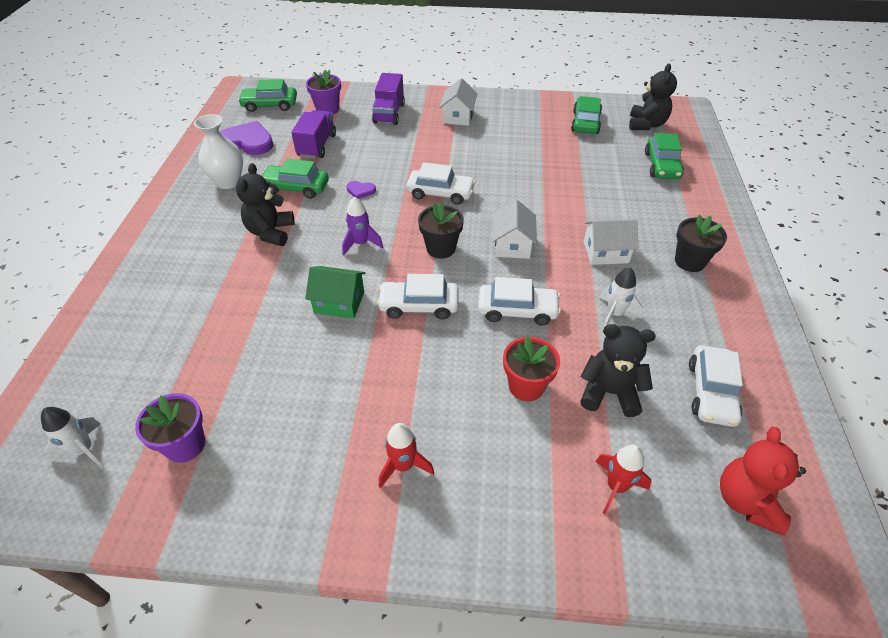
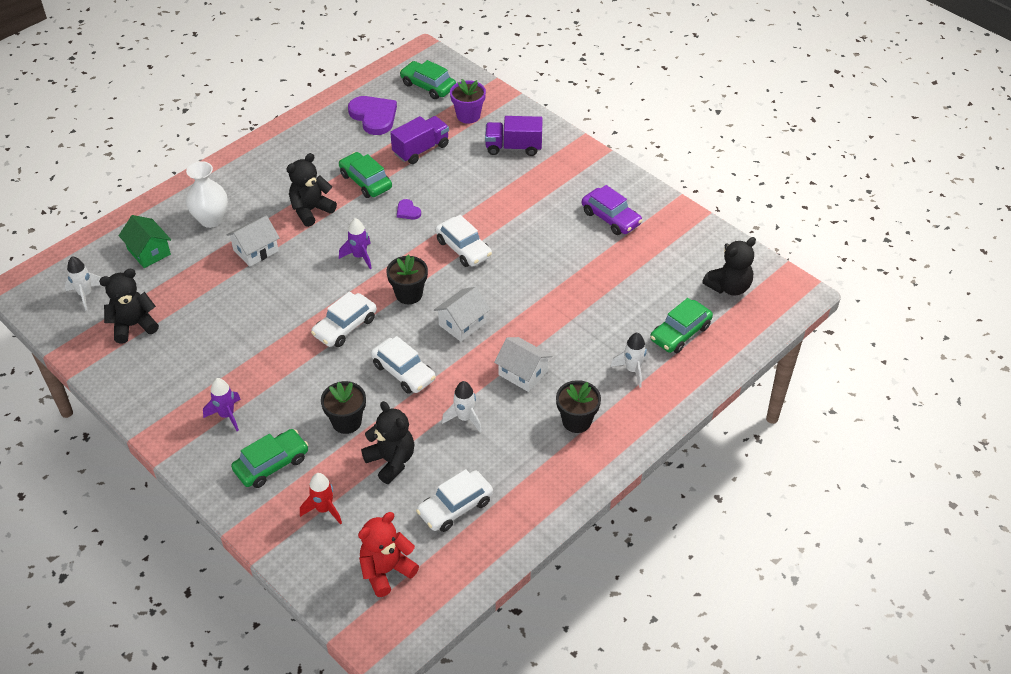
camera: 40 degrees right, 0 degrees up
(185, 445) = (133, 325): purple flower pot -> black teddy bear
(228, 182) = (325, 148): white vase -> white vase (211, 219)
(339, 302) = (299, 292): green house -> green house (149, 252)
(389, 113) = (513, 147): purple truck -> purple truck turned 45 degrees clockwise
(403, 466) = (227, 415): red rocket -> purple rocket
(419, 306) = (345, 327): white car -> white car turned 90 degrees counterclockwise
(458, 116) = (567, 183): white house -> white house (255, 250)
(517, 123) = (611, 218): none -> purple car
(526, 386) = (346, 422): red flower pot -> black flower pot
(585, 122) = (674, 252): green car -> green car (271, 464)
(670, 205) = (632, 370): none -> white rocket

